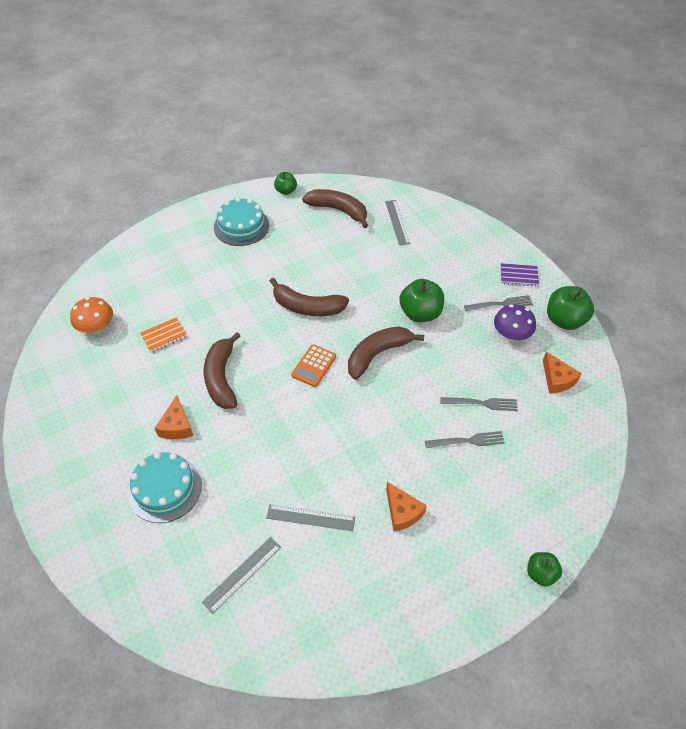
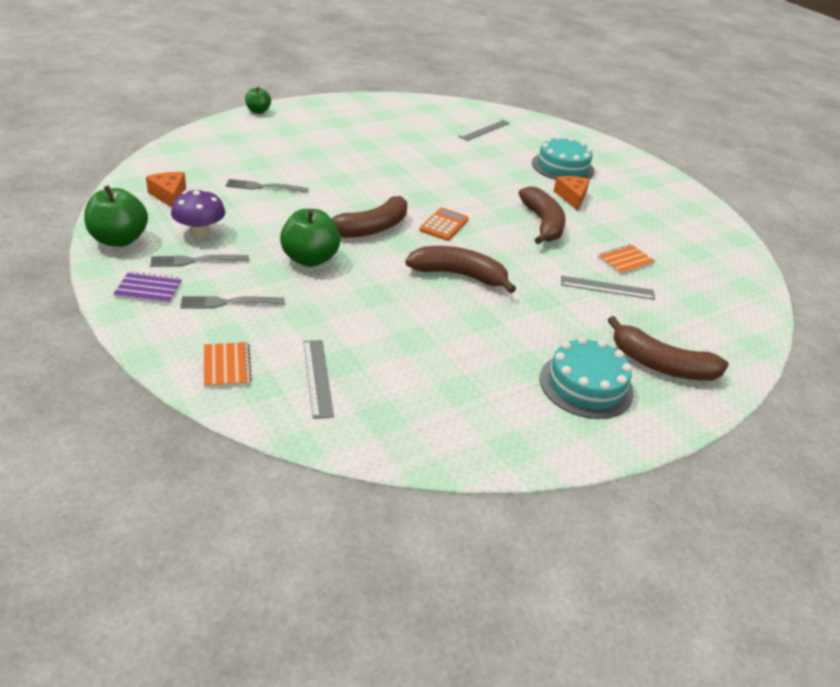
camera: 175 degrees right, 15 degrees down
(96, 328) = (710, 273): orange mushroom -> none
(286, 191) = (527, 449): green apple -> none
(310, 517) = (436, 145): grey ruler -> grey ruler (607, 288)
(338, 210) = (422, 404): brown banana -> brown banana (661, 365)
(402, 512) = (360, 141): orange cheese -> none
(448, 226) = (227, 366): none -> orange notebook
(468, 441) = (288, 168): grey fork -> grey fork (228, 302)

